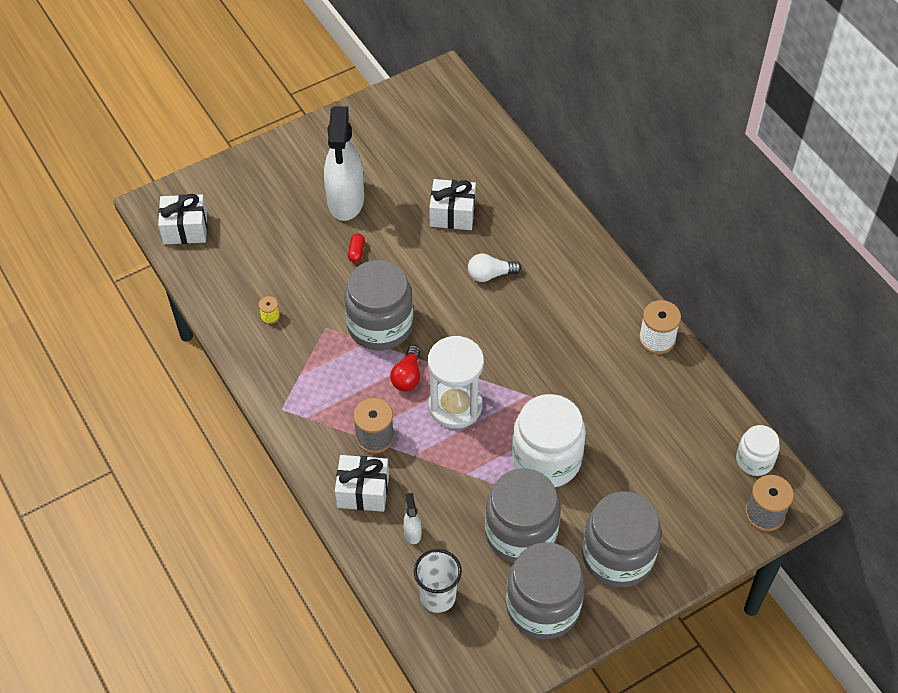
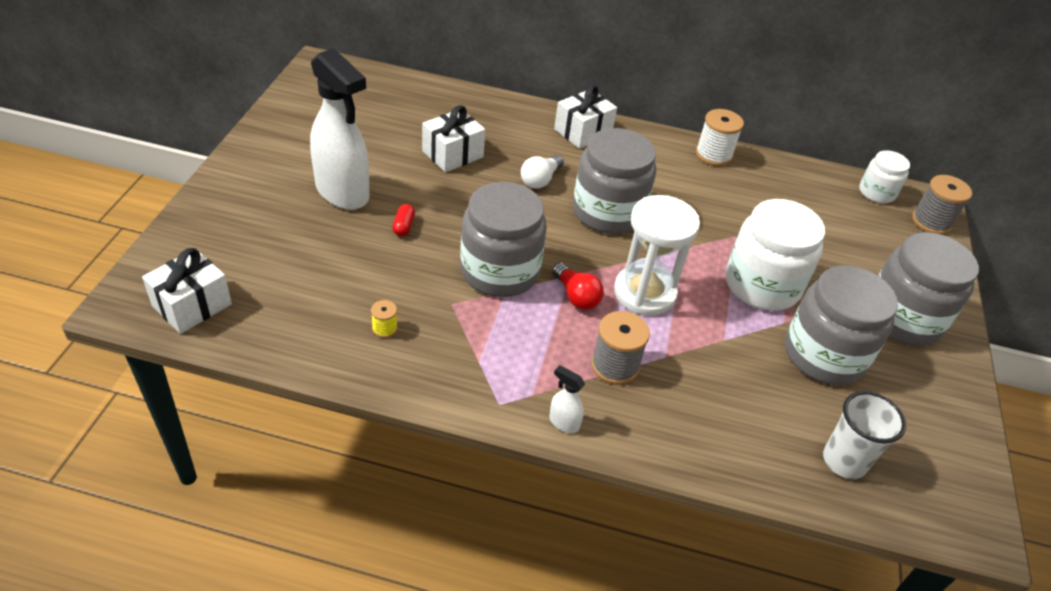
camera: 50 degrees left, 10 degrees down
(356, 252) = (404, 226): red capsule -> red capsule turned 45 degrees clockwise
(363, 491) = (667, 421): white gift -> white gift (583, 132)
(412, 532) = (752, 422): white spray bottle -> white spray bottle (563, 422)
(543, 607) = (917, 399): grey jar -> grey jar (608, 212)

